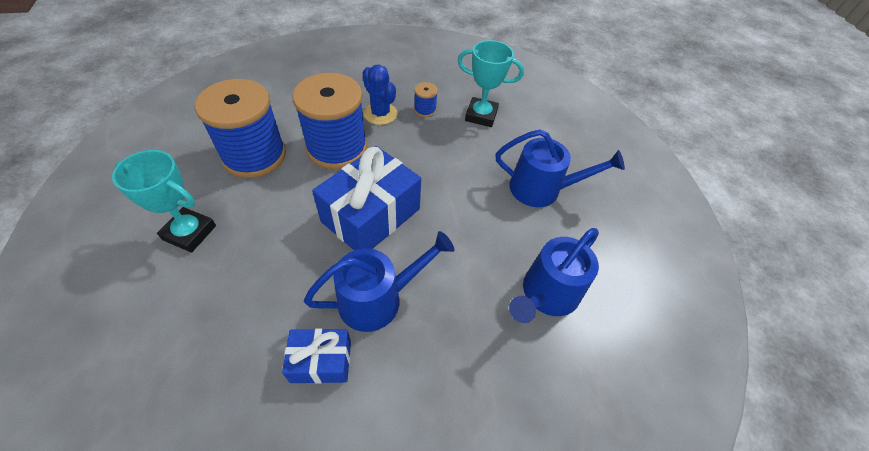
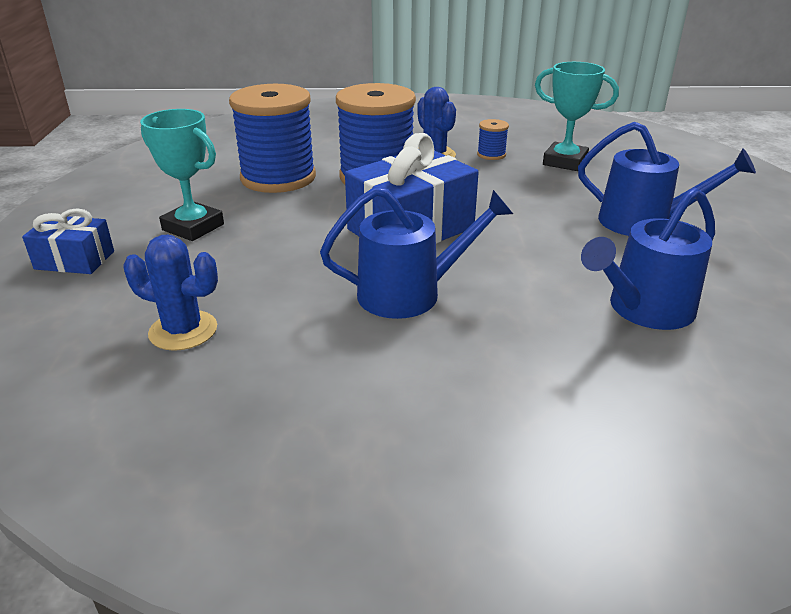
camera: 15 degrees right, 20 degrees down
(202, 373) = (183, 331): none -> blue cactus
(321, 361) = (328, 336): blue gift -> blue gift (75, 260)

